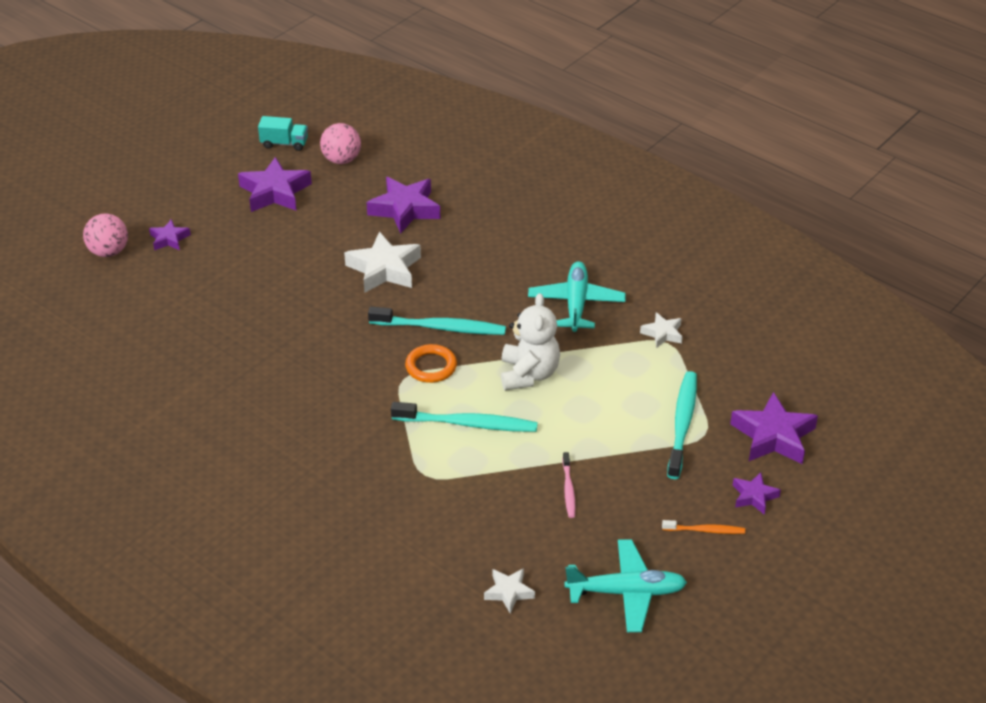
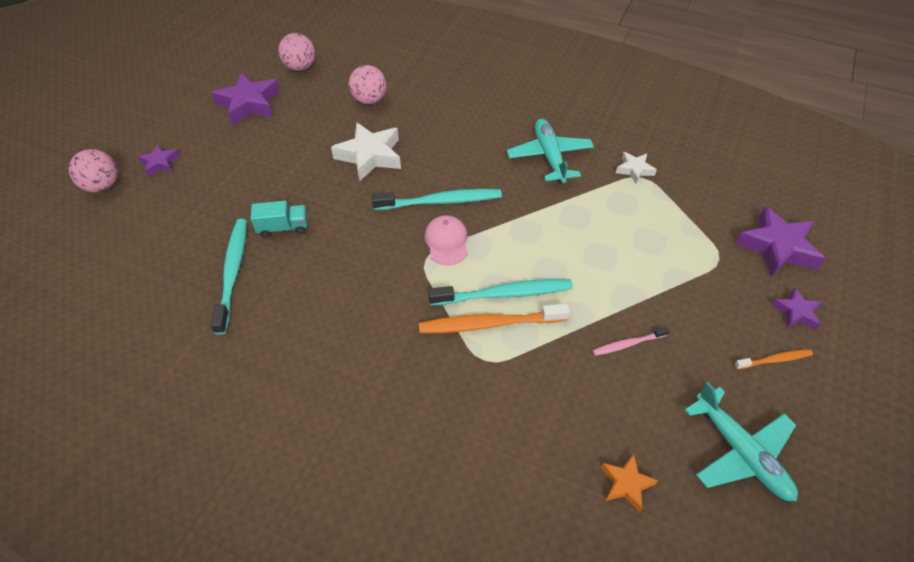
camera: 15 degrees left, 10 degrees up
(284, 143) = (246, 61): turquoise truck -> turquoise truck (283, 228)
(405, 209) = (369, 100): purple star -> pink ball
(431, 366) = (446, 242): orange ring -> pink cap
(442, 446) = (490, 324): none -> orange toothbrush
(509, 592) = (626, 484): white star -> orange star
(529, 374) = (538, 231): white teddy bear -> none
(568, 489) = (628, 344): pink toothbrush -> pink toothbrush turned 90 degrees clockwise
(626, 592) = (740, 452): turquoise plane -> turquoise plane turned 75 degrees clockwise
(682, 424) = (695, 252): turquoise toothbrush -> turquoise toothbrush (233, 273)

